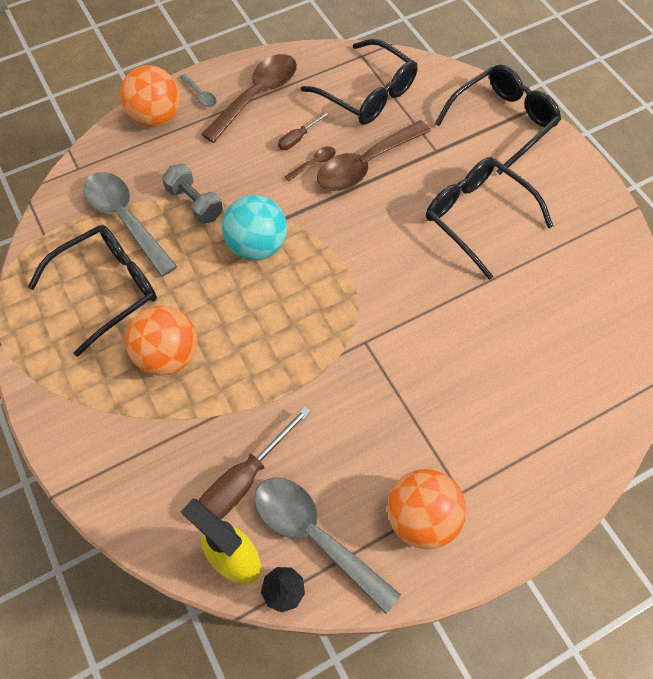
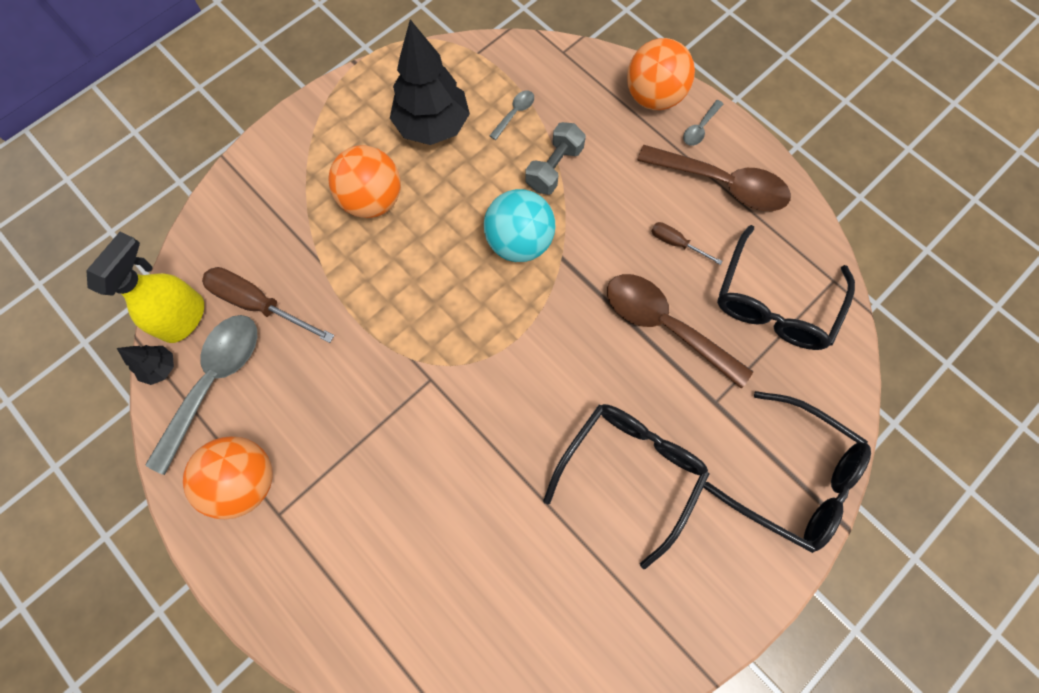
camera: 75 degrees right, 10 degrees up
(108, 288) = (432, 126): black glasses -> black tree
(125, 219) = (515, 113): grey spoon -> grey spoon, size x0.44
(314, 163) = (646, 269): brown spoon -> none

